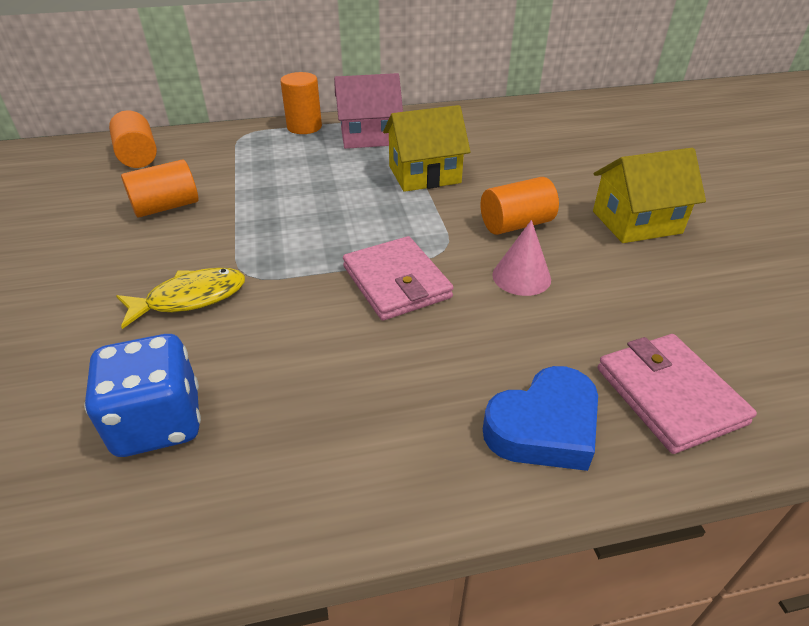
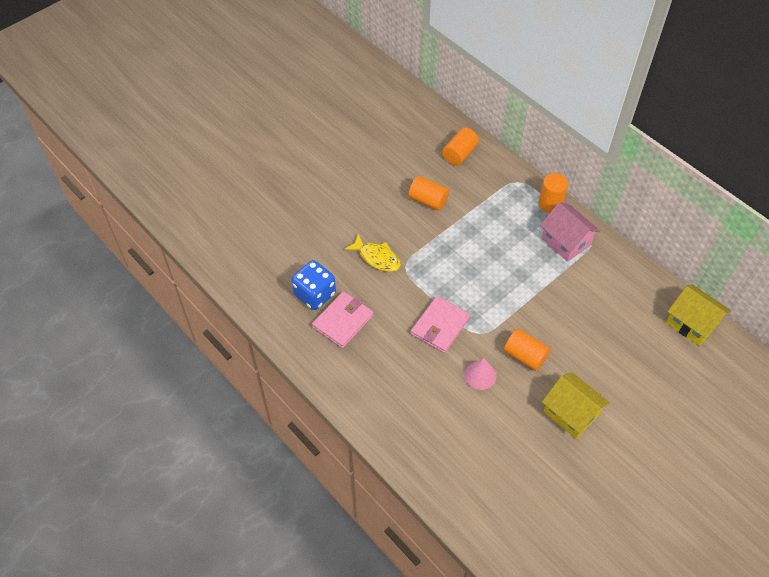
camera: 60 degrees right, 15 degrees up
(424, 174) = (543, 291): yellow house -> yellow house (692, 323)
(544, 427) = (390, 417): blue heart -> none
(669, 395) = (437, 458): pink wallet -> pink wallet (343, 321)

